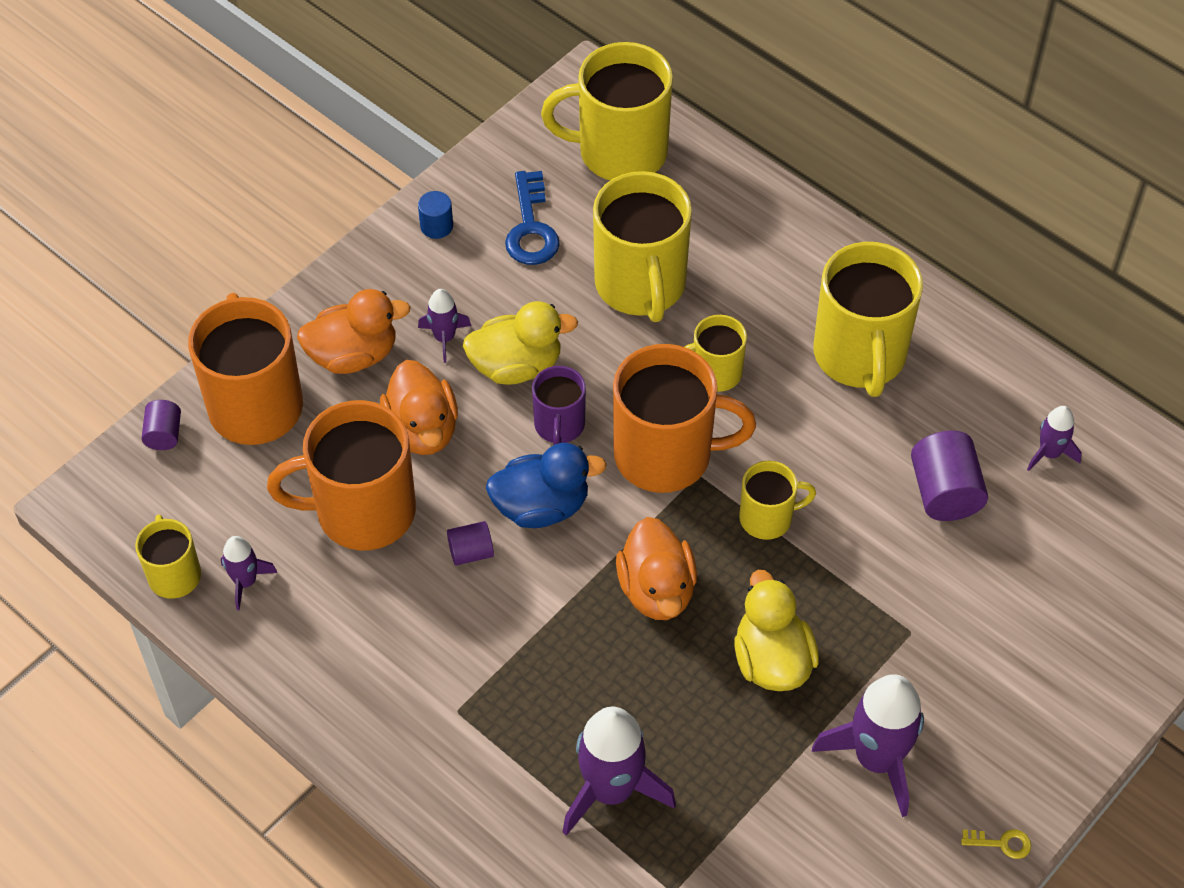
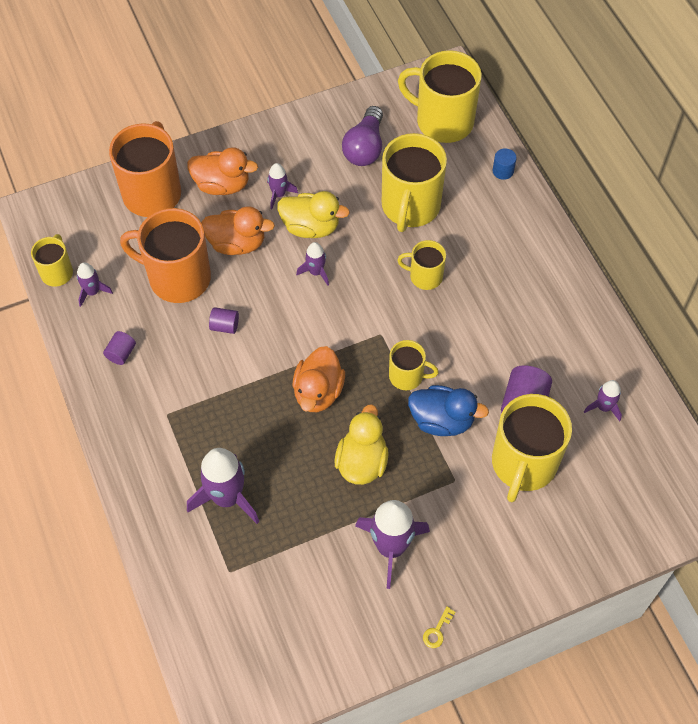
camera: 25 degrees right, 5 degrees up
(164, 434) = (94, 190): purple cylinder -> purple cylinder (121, 353)
(422, 429) = (237, 243): orange duck -> orange duck turned 90 degrees counterclockwise
(436, 226) = (310, 126): blue cylinder -> blue cylinder (503, 171)
(531, 227) = (365, 147): blue key -> purple light bulb
(541, 506) = (279, 315): blue duck -> blue duck (442, 420)
(559, 425) = (316, 272): purple mug -> purple rocket
(666, 455) = (368, 314): orange mug -> none
(860, 356) = (519, 300): yellow mug -> yellow mug (523, 464)
(1001, 843) = (437, 631): yellow key -> yellow key turned 90 degrees clockwise

